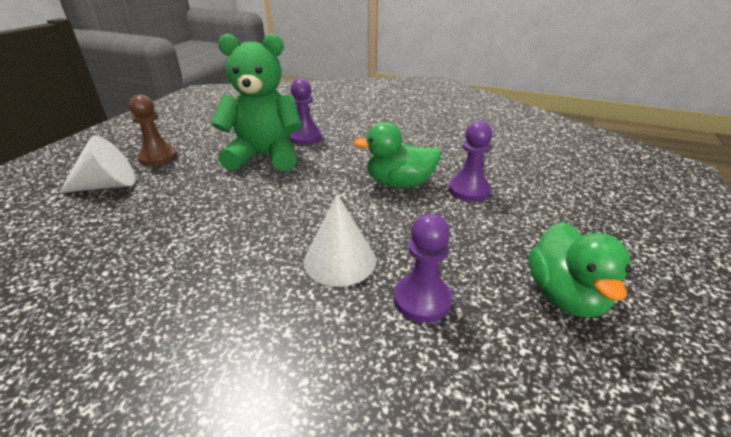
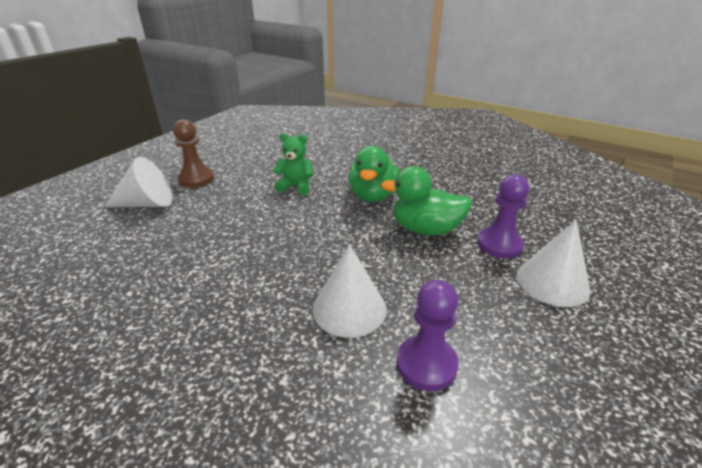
camera: 10 degrees right, 0 degrees up
(265, 156) = (295, 186): green teddy bear -> green teddy bear, size x0.48
(305, 137) = (338, 169): purple pawn -> none
(521, 217) = (552, 282): none -> white cone
(565, 295) = (587, 382): green duck -> green duck (373, 196)

